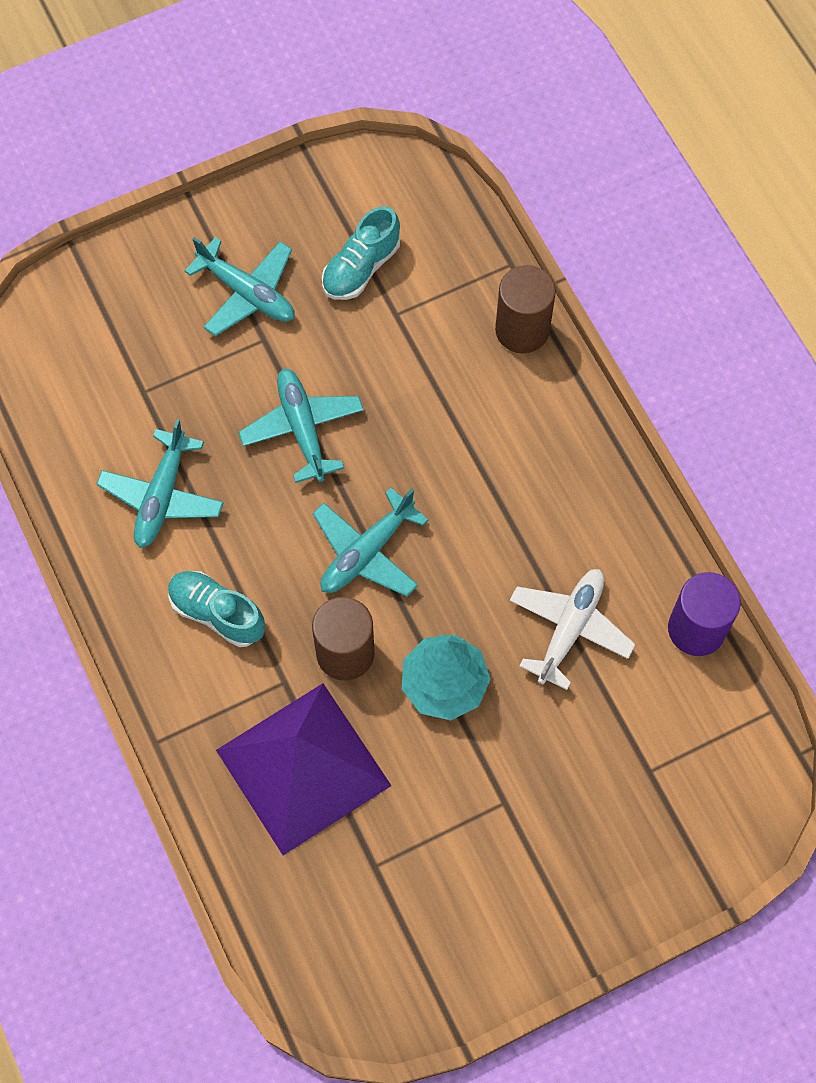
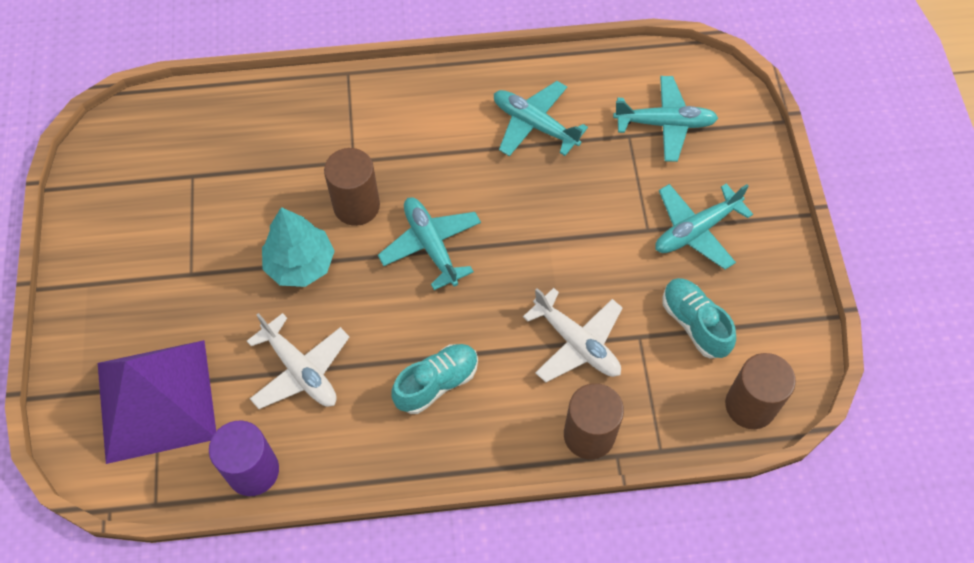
camera: 110 degrees right, 5 degrees down
(217, 613) = (425, 134): turquoise shoe -> turquoise shoe (437, 383)
(302, 428) = (556, 233): turquoise plane -> turquoise plane (665, 124)
(303, 767) = (285, 154): purple pyramid -> purple pyramid (156, 400)
(427, 369) = (577, 343): none -> white plane
(431, 199) = (750, 405): none -> brown cylinder

